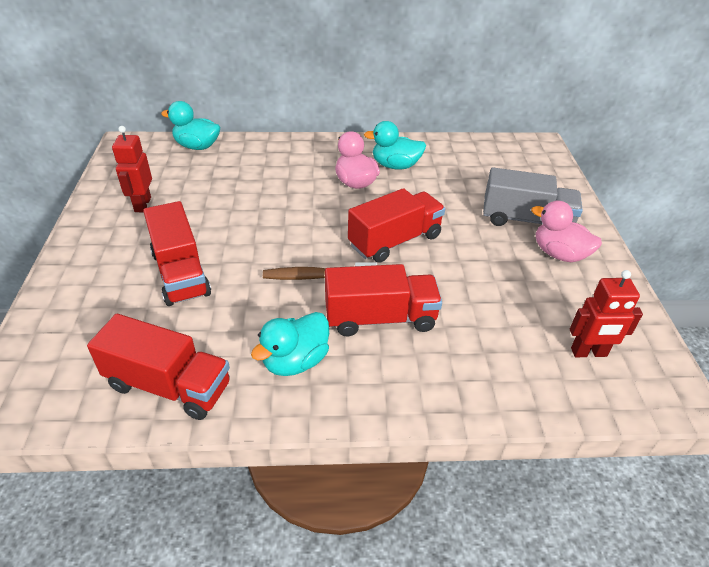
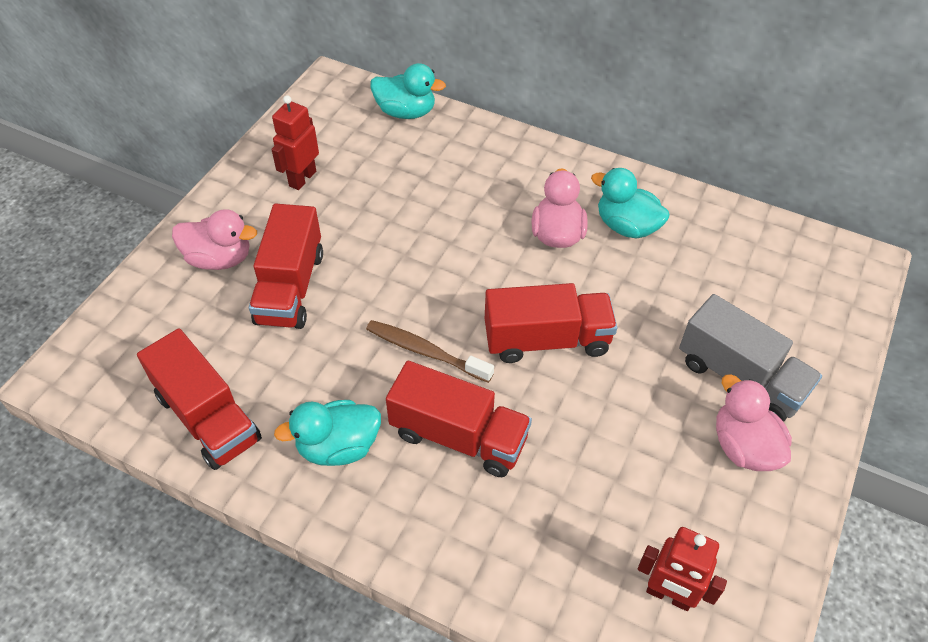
camera: 30 degrees right, 10 degrees up
(105, 275) = (219, 259): none -> pink duck
(197, 146) = (406, 112): turquoise duck -> turquoise duck turned 150 degrees clockwise

